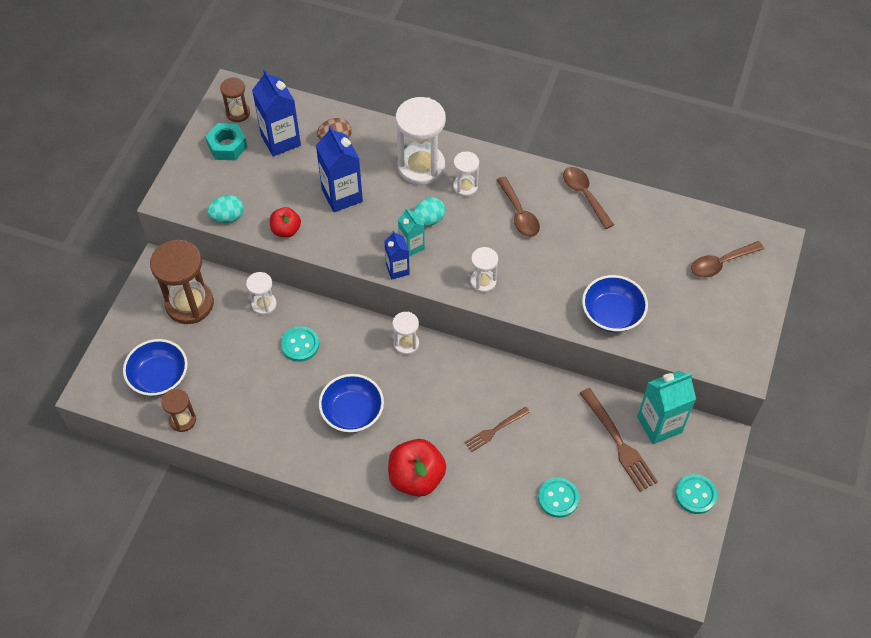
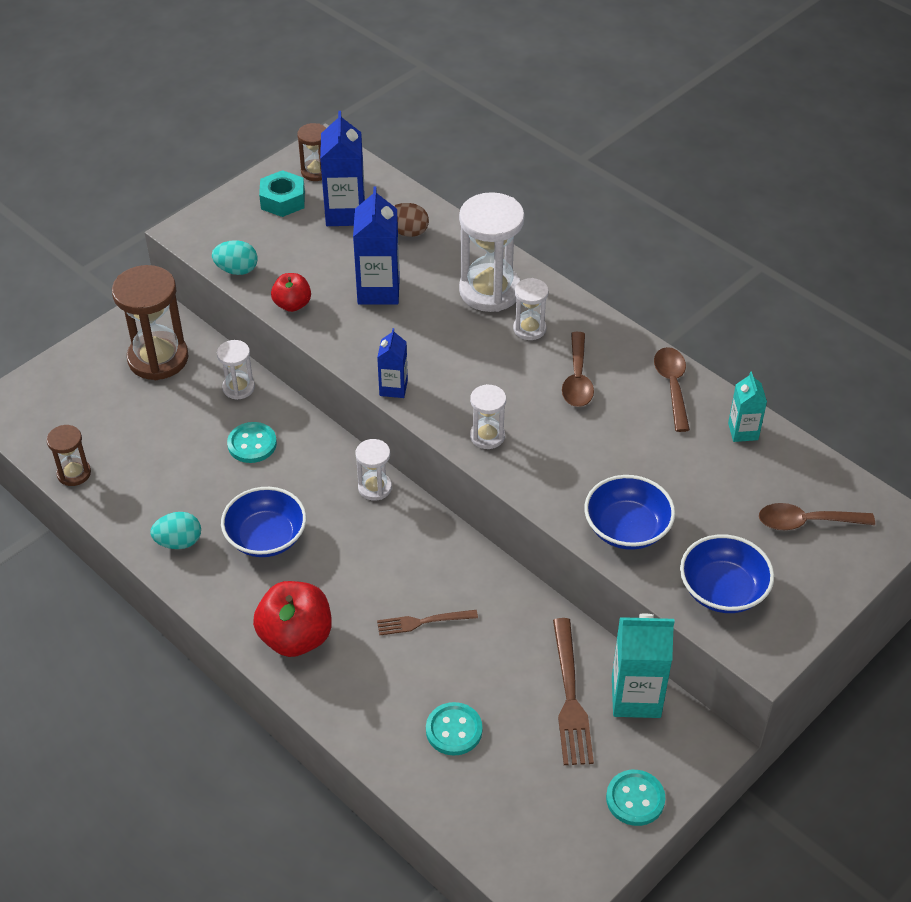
camera: 25 degrees right, 10 degrees down
(159, 377) = (78, 420): blue bowl -> blue bowl (723, 590)
(411, 246) = (425, 370): turquoise carton -> turquoise carton (743, 431)
(428, 220) = (463, 349): turquoise egg -> turquoise egg (179, 542)

